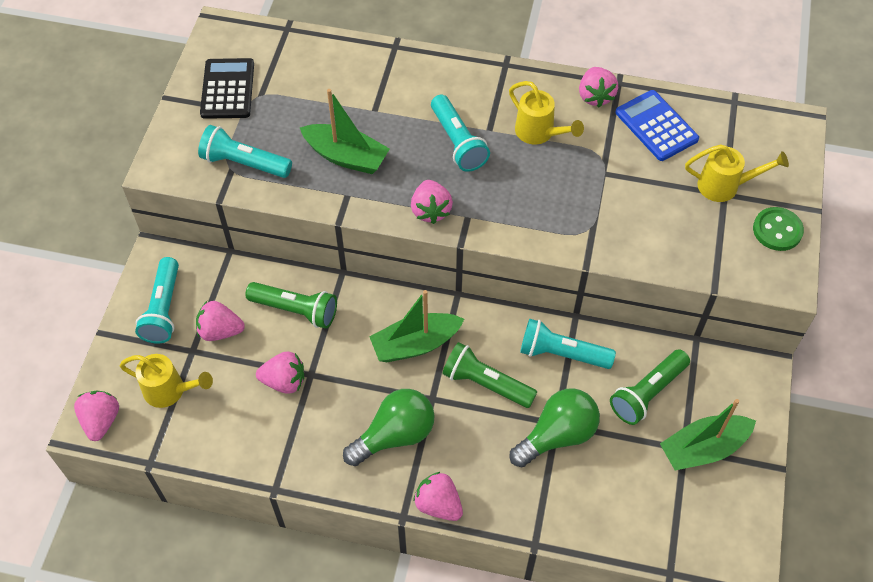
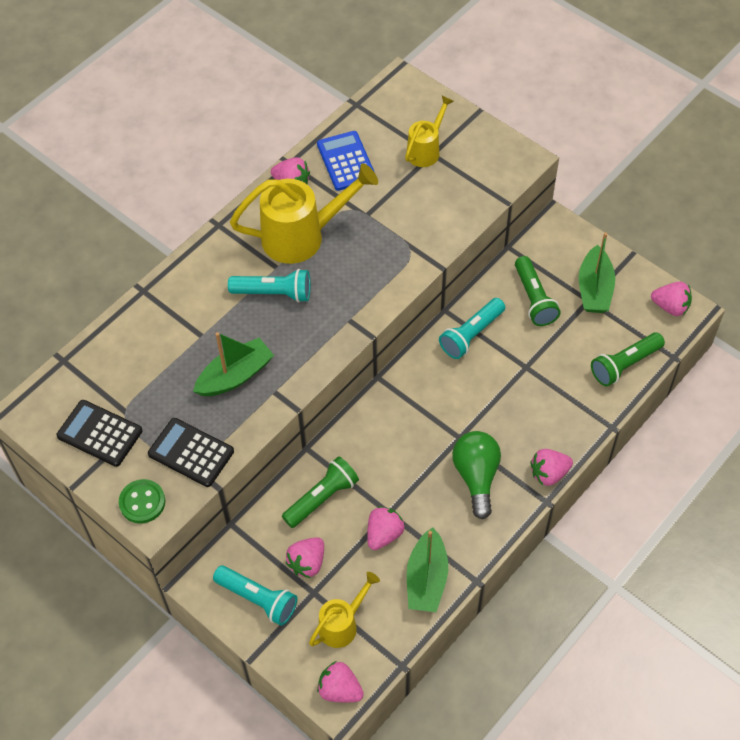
camera: 60 degrees left, 0 degrees up
(244, 163) = (191, 453): turquoise flashlight -> black calculator
(415, 344) = (405, 426): green boat -> green boat (426, 579)
(431, 210) = (327, 341): pink strawberry -> pink strawberry (670, 307)
(486, 383) = (467, 395): green flashlight -> green flashlight (624, 365)
(538, 133) = (301, 236): yellow watering can -> yellow watering can, size x1.77
(557, 435) = (536, 371): green light bulb -> none
(656, 126) = (346, 161): blue calculator -> blue calculator turned 75 degrees clockwise
(777, 230) = (482, 141): green button -> green button (142, 502)

